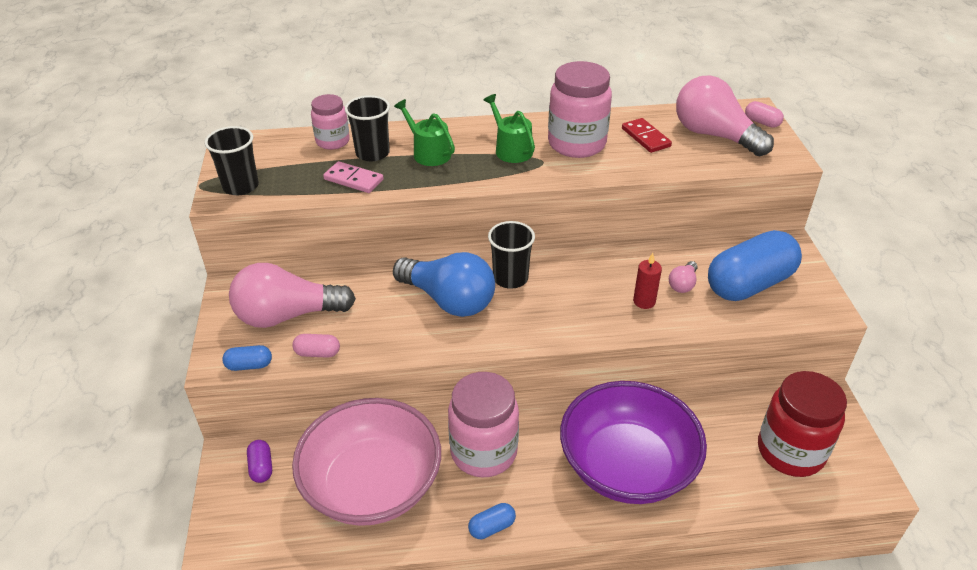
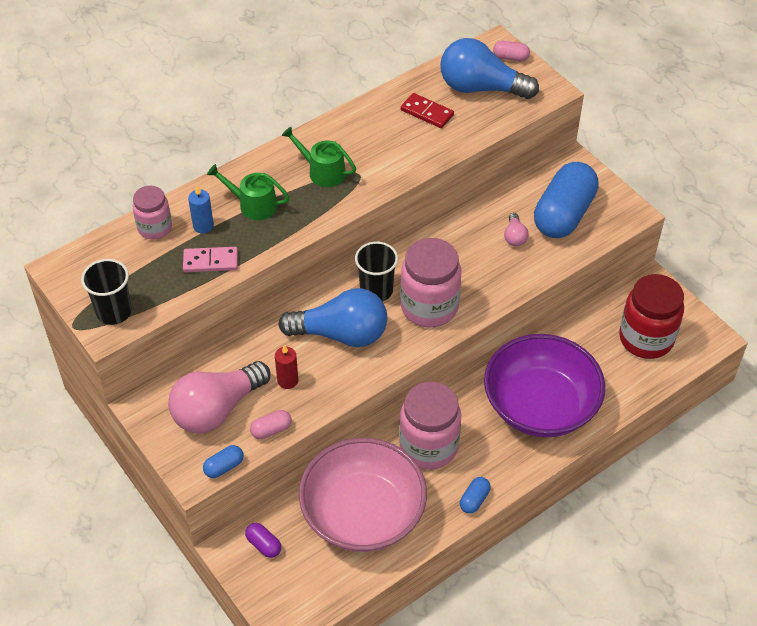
camera: 30 degrees left, 10 degrees up
(372, 153) = (203, 226): black cup -> blue candle
(576, 144) = (374, 143): pink jar -> pink jar (429, 307)
(644, 301) = (495, 266): red candle -> red candle (287, 380)
(714, 135) = (481, 88): pink light bulb -> blue light bulb

